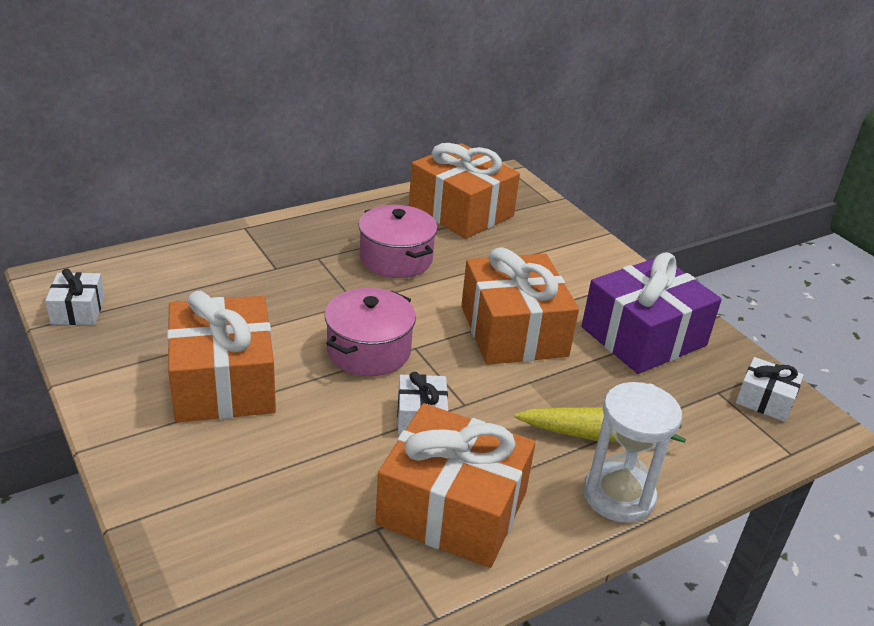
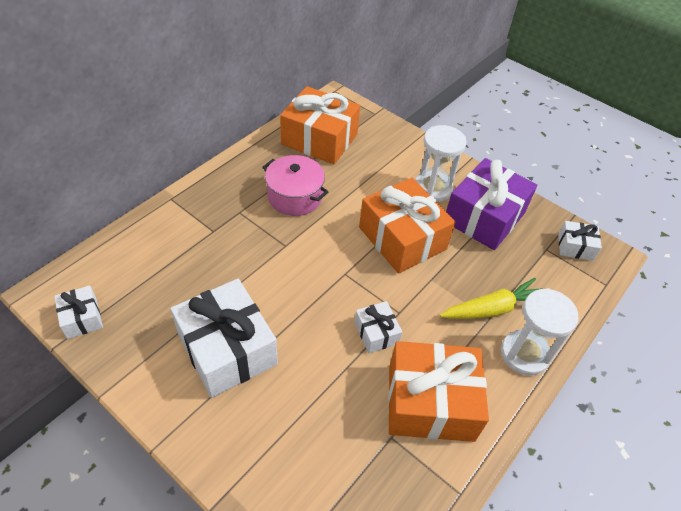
camera: 20 degrees left, 15 degrees up
(224, 382) = (227, 349): orange gift -> white gift
(369, 351) = (315, 287): pink pot -> none
(585, 291) = (432, 188): none -> white hourglass

